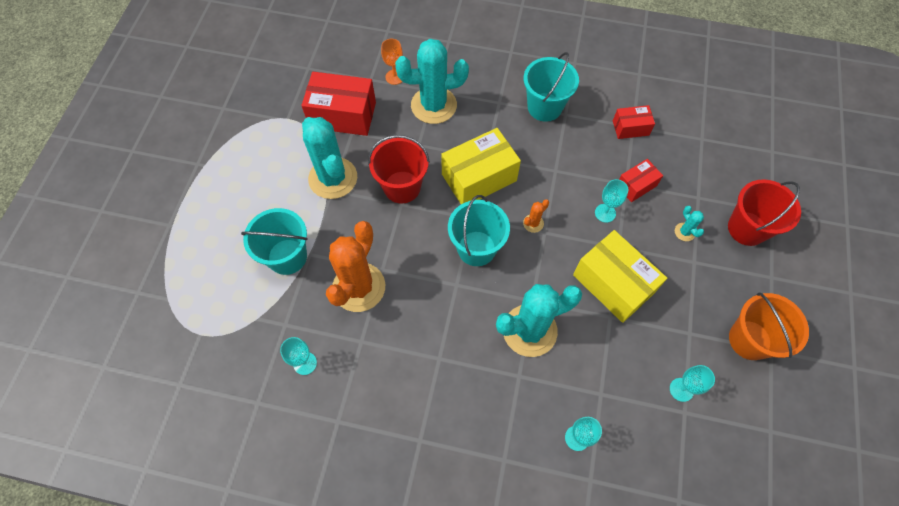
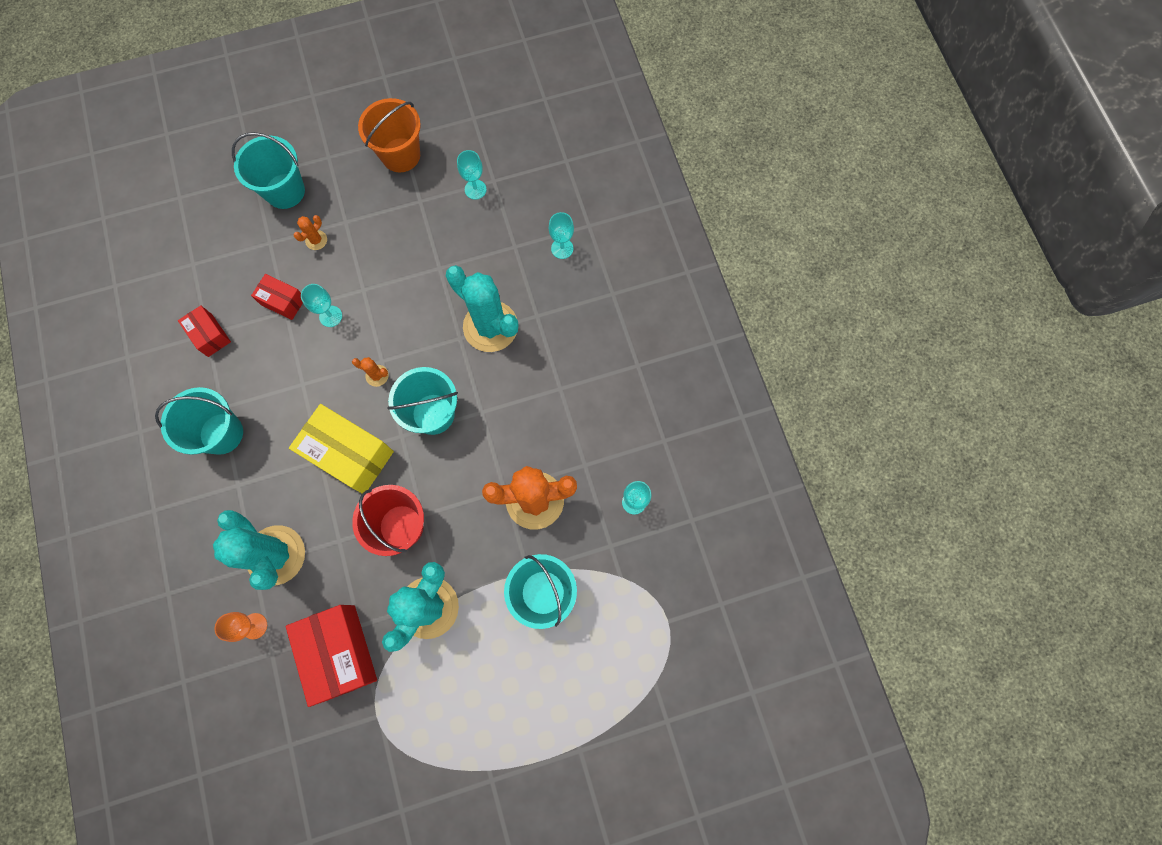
camera: 120 degrees left, 10 degrees up
(613, 284) = (405, 278): yellow box -> none
(684, 232) = (316, 240): turquoise cactus -> orange cactus
(747, 228) = (285, 191): red bucket -> turquoise bucket

